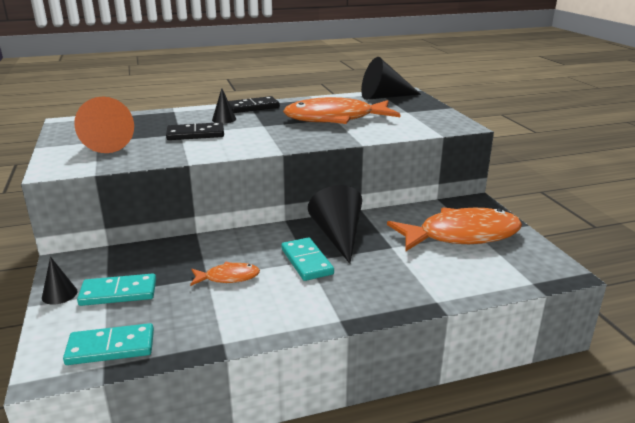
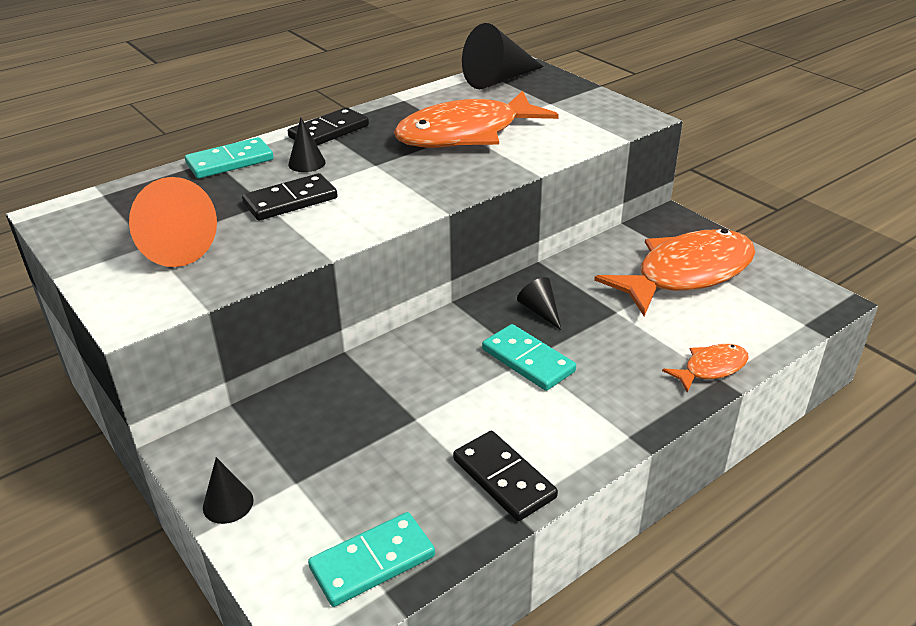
camera: 20 degrees left, 10 degrees up
(118, 293) = (313, 477): turquoise domino -> turquoise domino (230, 162)
(228, 277) = (445, 412): orange fish -> orange fish (711, 368)
(233, 323) = (504, 478): none -> black domino
(338, 236) = (540, 311): black cone -> black cone, size x0.50

